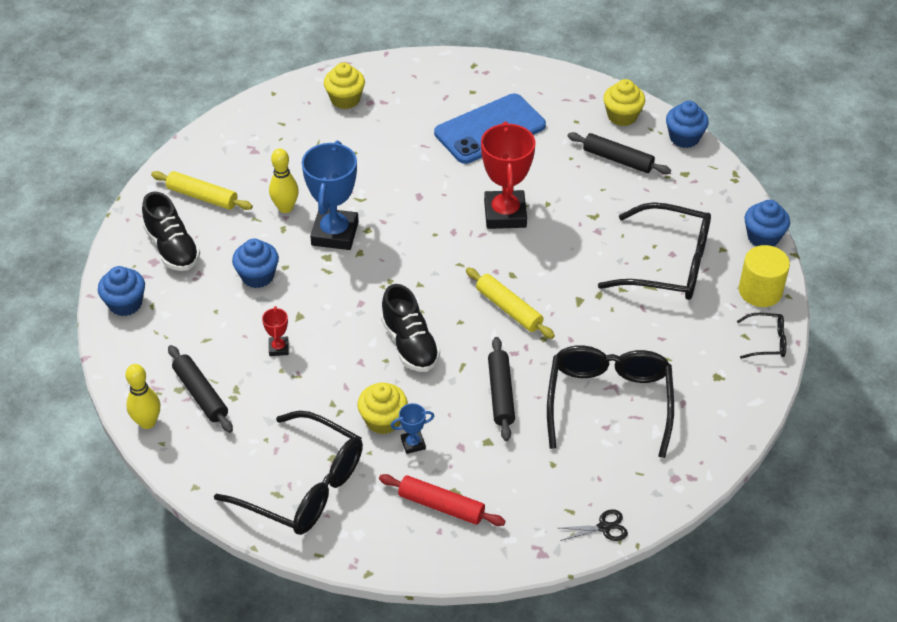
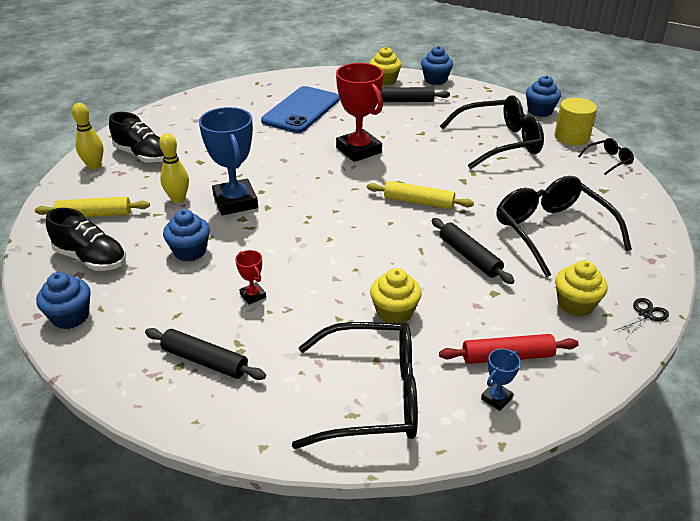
camera: 30 degrees left, 10 degrees down
(147, 422) = (165, 409): yellow bowling pin -> yellow bowling pin (94, 166)
(345, 99) = (174, 123): yellow cupcake -> yellow cupcake (575, 304)
(410, 344) = (365, 251): black shoe -> black shoe (143, 155)
(413, 444) = (436, 319): blue trophy -> blue trophy (496, 398)

